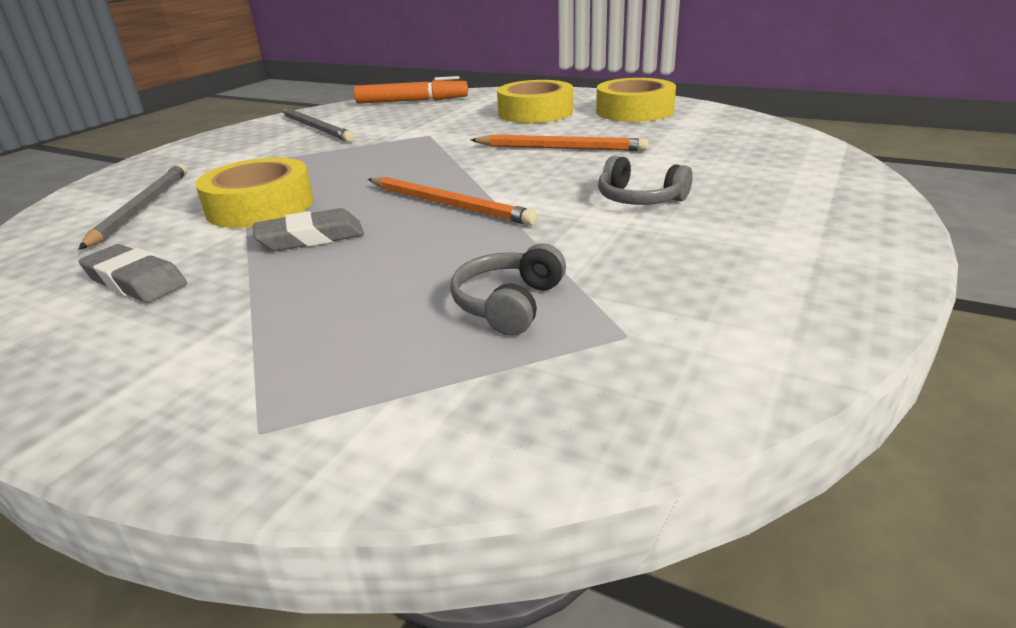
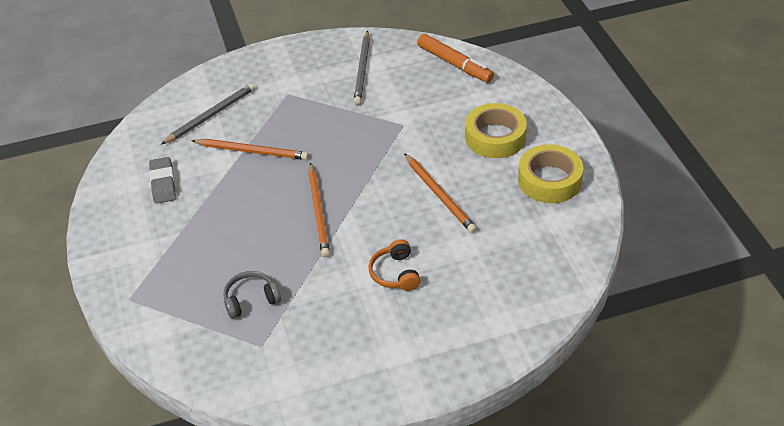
camera: 45 degrees right, 15 degrees up
(260, 206) = (252, 151): yellow tape -> orange pencil
(311, 238) = (242, 197): grey eraser -> none
(639, 199) = (395, 273): grey headphones -> orange headphones

